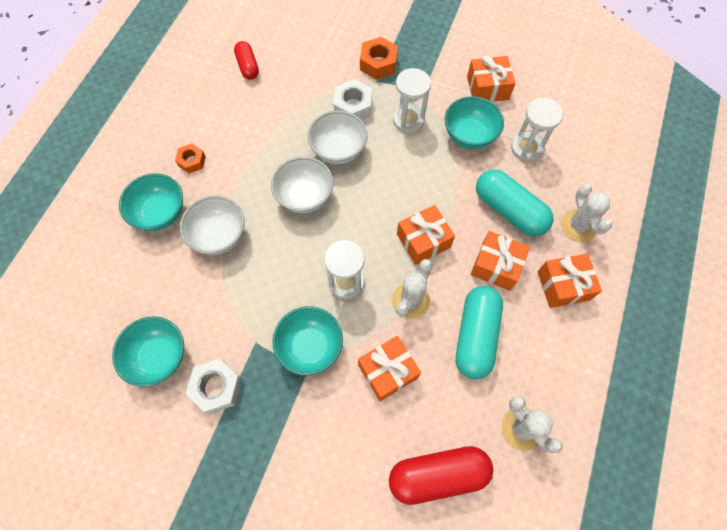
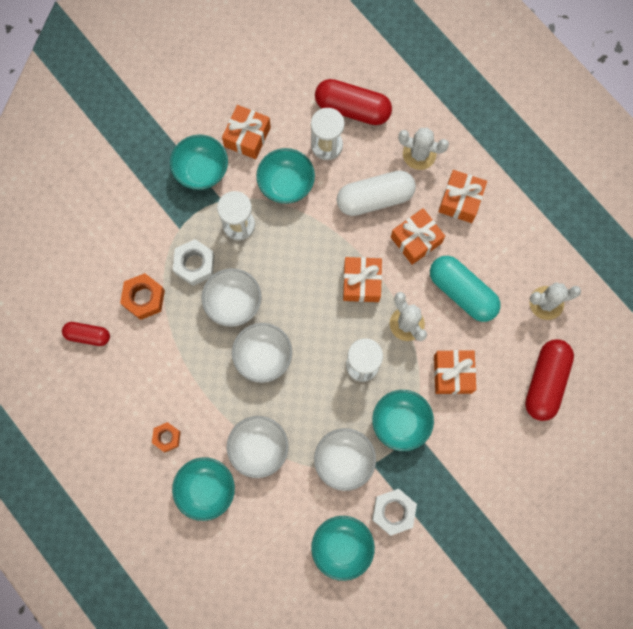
camera: 60 degrees left, 10 degrees up
(245, 314) = (344, 460): none -> white bowl
(378, 64) = (160, 215): orange nut -> orange nut (144, 298)
(435, 72) = (201, 170): none -> turquoise bowl
(509, 210) = (375, 198): turquoise capsule -> white capsule
(575, 150) = (352, 108): none -> red capsule

